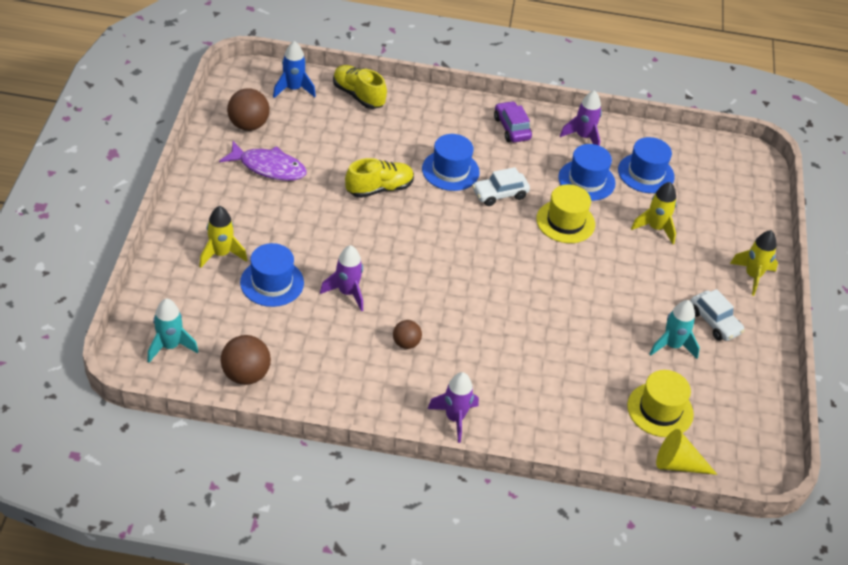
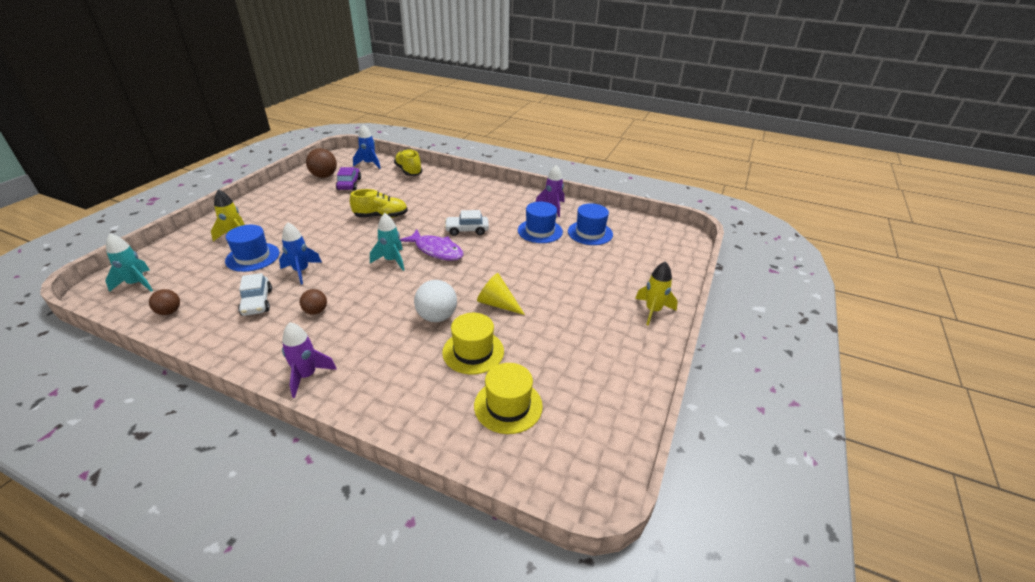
camera: 20 degrees right, 10 degrees down
(245, 375) = (169, 312): brown ball -> brown ball, size x0.61
(269, 167) = (316, 197): purple fish -> purple fish (436, 250)
(347, 293) = (301, 271): purple rocket -> blue rocket
(450, 170) = (440, 213): blue hat -> none
(511, 128) = (502, 197): purple car -> purple car (349, 184)
(538, 326) = (437, 317): none -> white ball
(565, 222) = (507, 252): yellow hat -> yellow hat (473, 352)
(655, 228) = (580, 266): yellow rocket -> none
(672, 345) = (550, 352): turquoise rocket -> turquoise rocket (391, 260)
(678, 464) = (498, 464): yellow cone -> yellow cone (497, 304)
(714, 322) = (600, 340): white car -> white car (257, 302)

